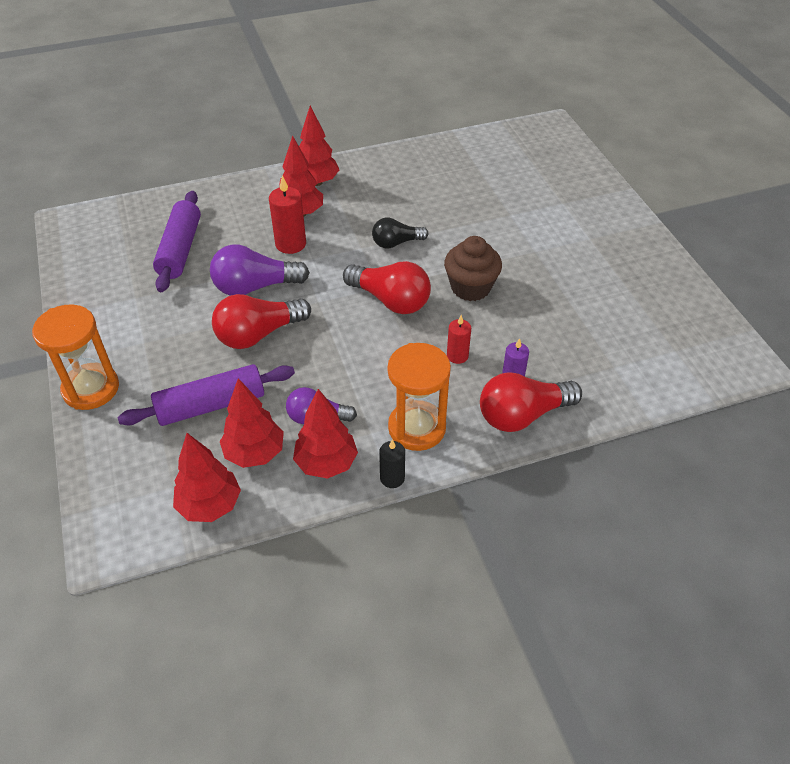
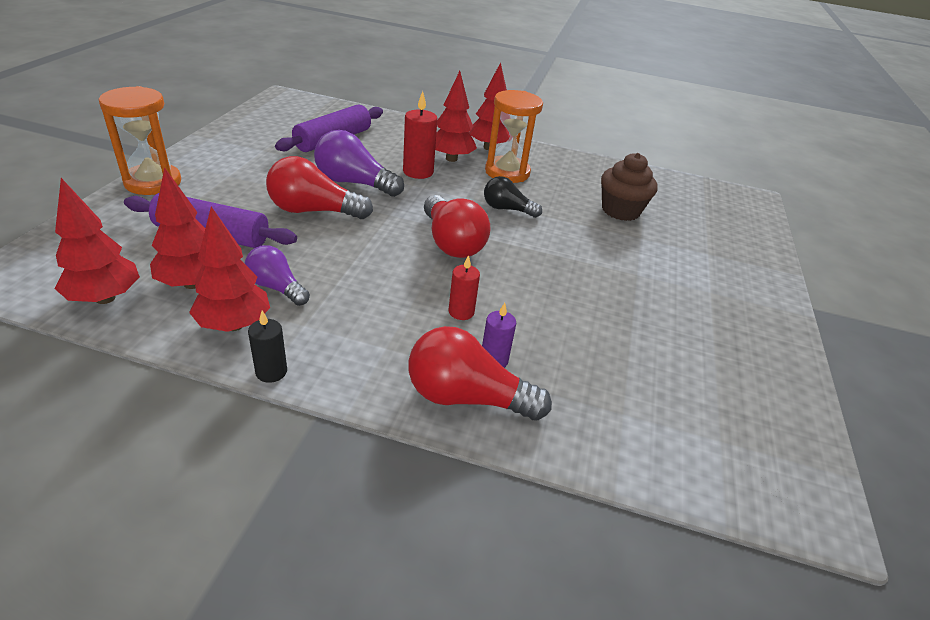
camera: 30 degrees right, 10 degrees down
(417, 428) = (349, 345): orange hourglass -> orange hourglass (507, 172)
(470, 287) = (538, 269): brown cupcake -> brown cupcake (620, 210)

